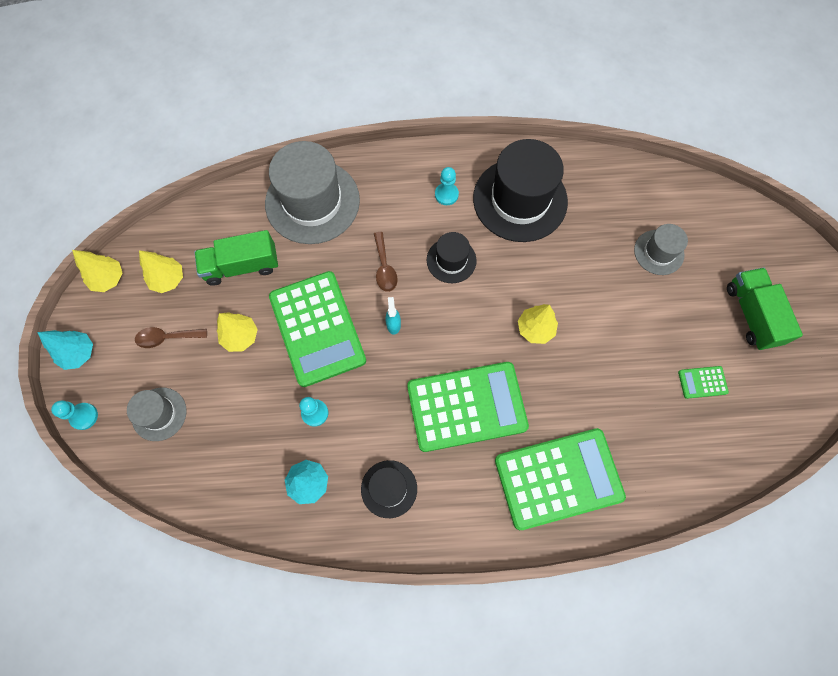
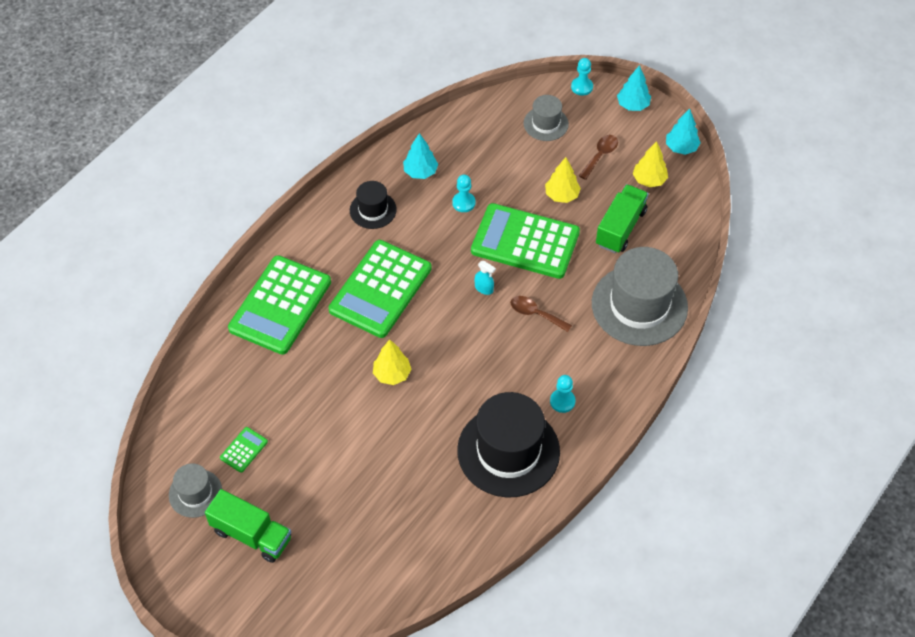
camera: 130 degrees right, 15 degrees down
(108, 279) = (681, 147): yellow tree -> turquoise tree
(451, 260) = (500, 361): black hat -> none
(658, 252) = (365, 515): grey hat -> grey hat (195, 493)

